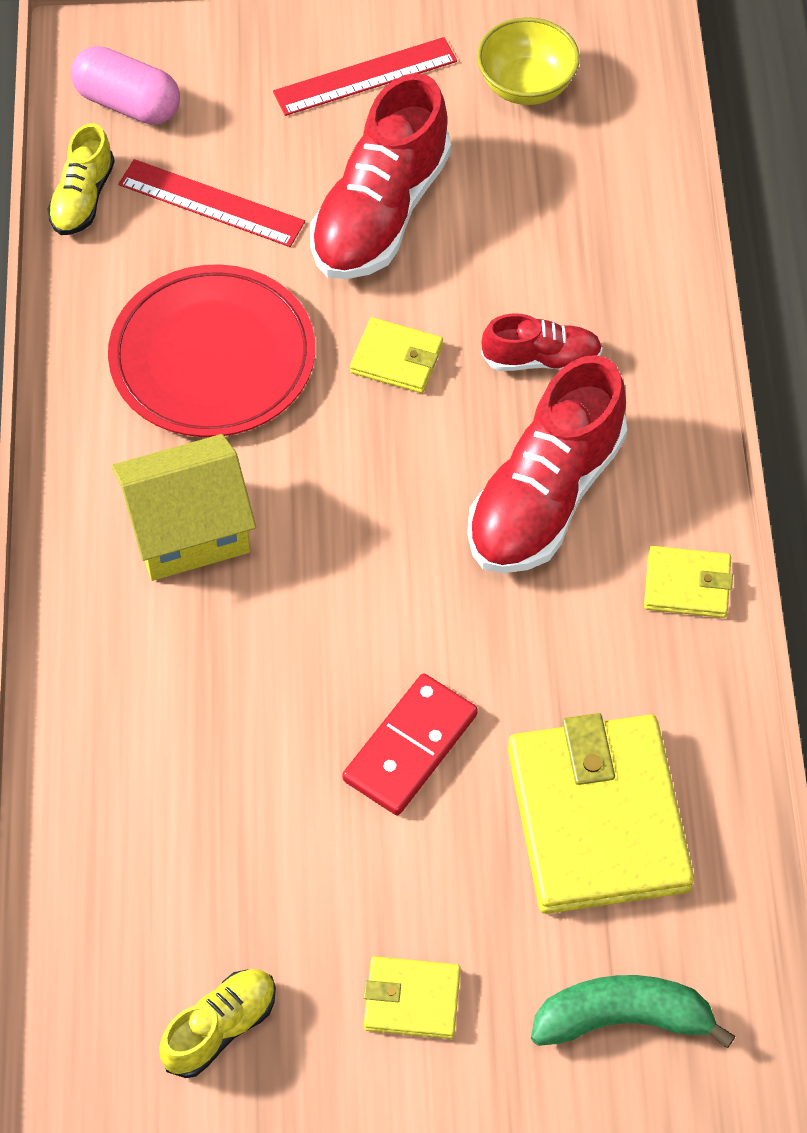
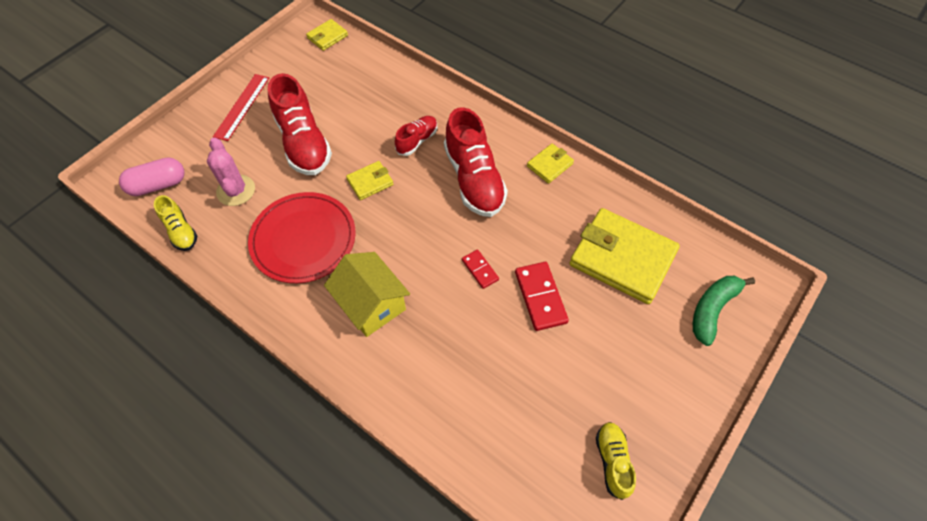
camera: 50 degrees left, 0 degrees up
(188, 529) = (371, 304): yellow house -> yellow house turned 60 degrees counterclockwise
(211, 203) = (236, 190): red ruler -> pink cactus
(381, 628) = (480, 270): none -> red domino
(412, 1000) = (652, 377): yellow wallet -> yellow wallet (327, 37)
(526, 85) = (303, 67): yellow bowl -> none

